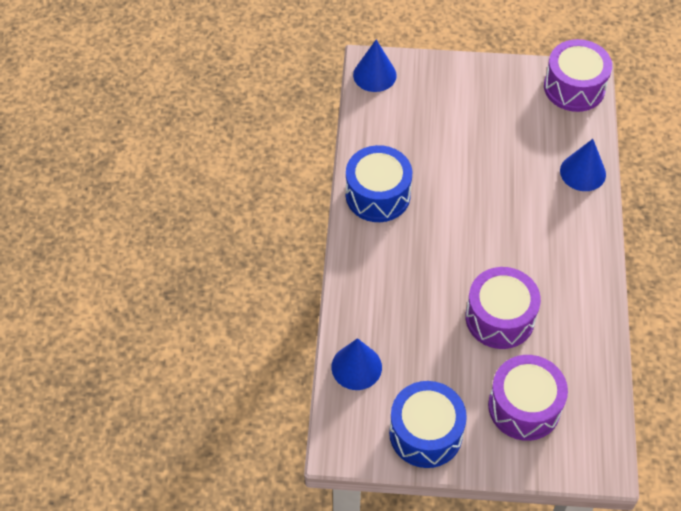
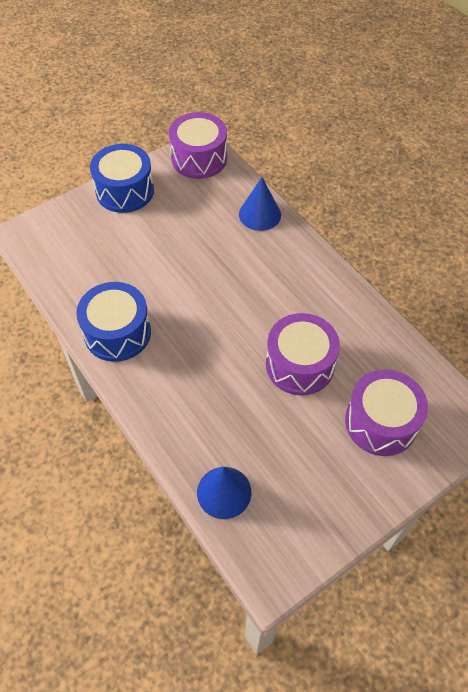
camera: 40 degrees left, 0 degrees up
(374, 75) = (33, 238): blue cone -> none
(425, 433) = (329, 505): blue drum -> blue drum (125, 191)

